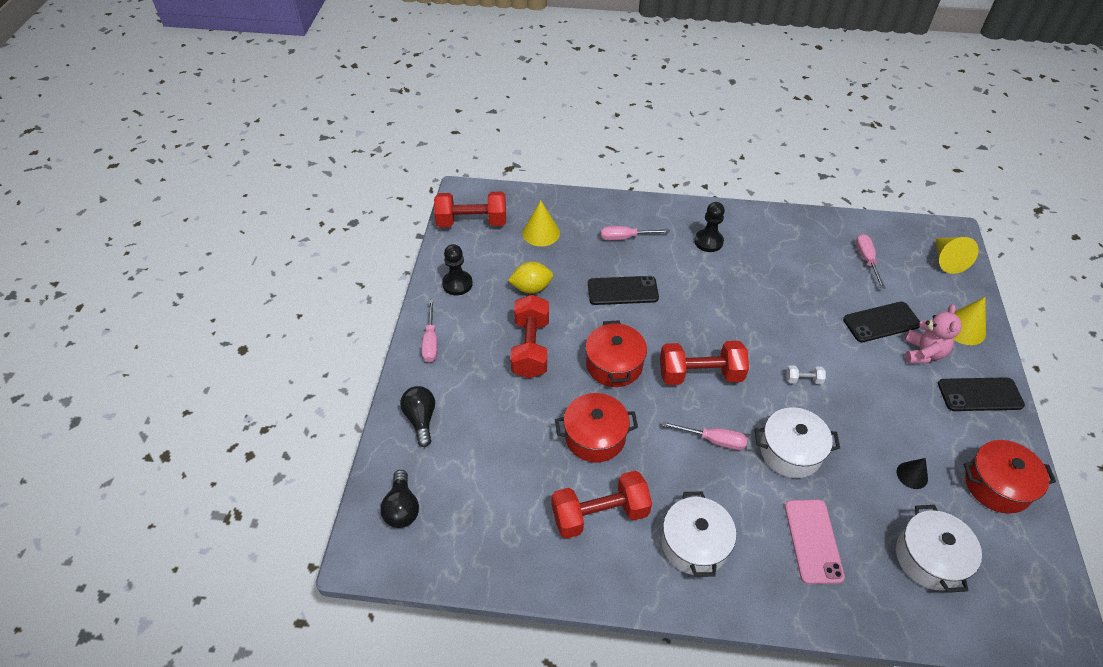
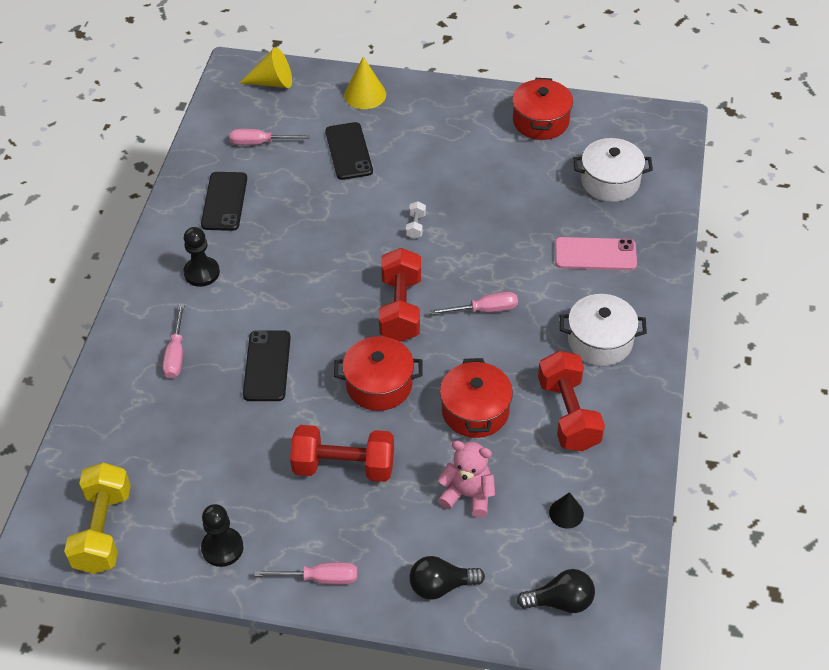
camera: 85 degrees left, 0 degrees up
(472, 222) = (103, 530): red dumbbell -> yellow dumbbell
(531, 288) = (245, 462): yellow lemon -> none
(541, 233) = (145, 446): yellow cone -> none
(713, 440) = (484, 310): pink screwdriver -> pink screwdriver turned 60 degrees clockwise
(790, 451) = (501, 252): white pot -> none
(912, 475) = (529, 172): black cone -> black cone (566, 513)
(923, 353) = (392, 131): pink teddy bear -> pink teddy bear (468, 495)
(980, 394) = (445, 105): black phone -> black phone (224, 201)

